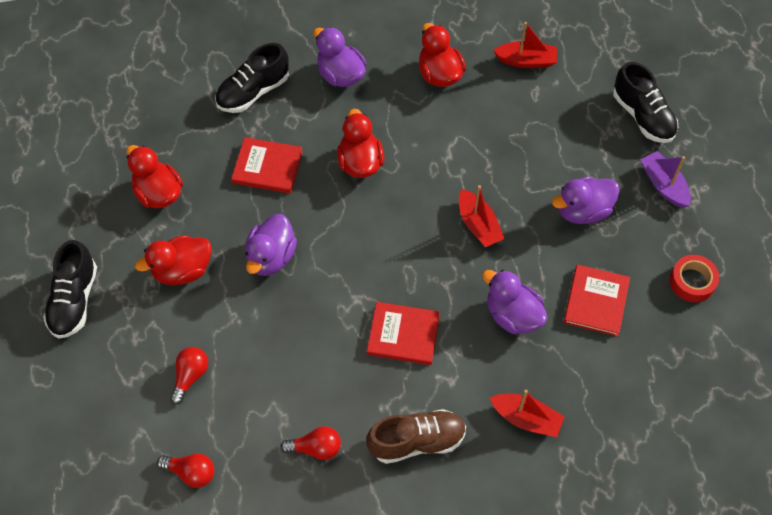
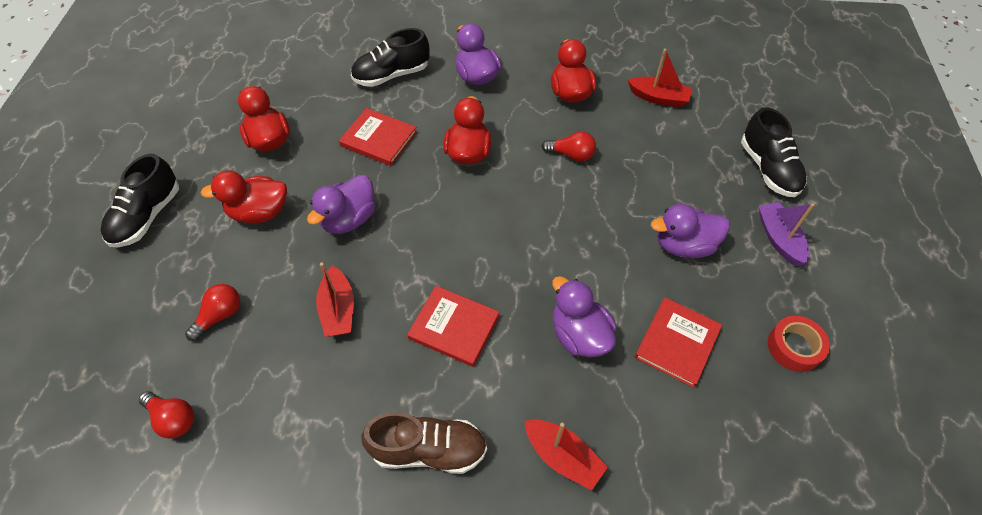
camera: 15 degrees right, 5 degrees down
(316, 448) = (315, 427): red light bulb -> red light bulb (571, 155)
(478, 225) = (568, 235): red boat -> red boat (338, 309)

